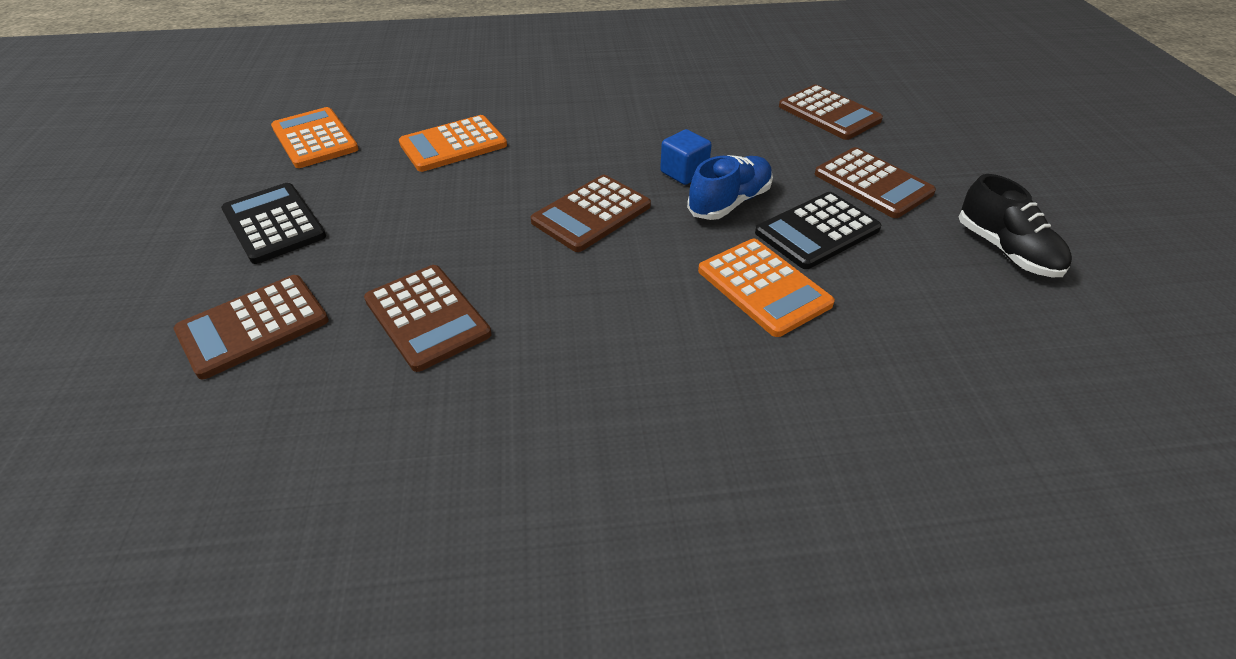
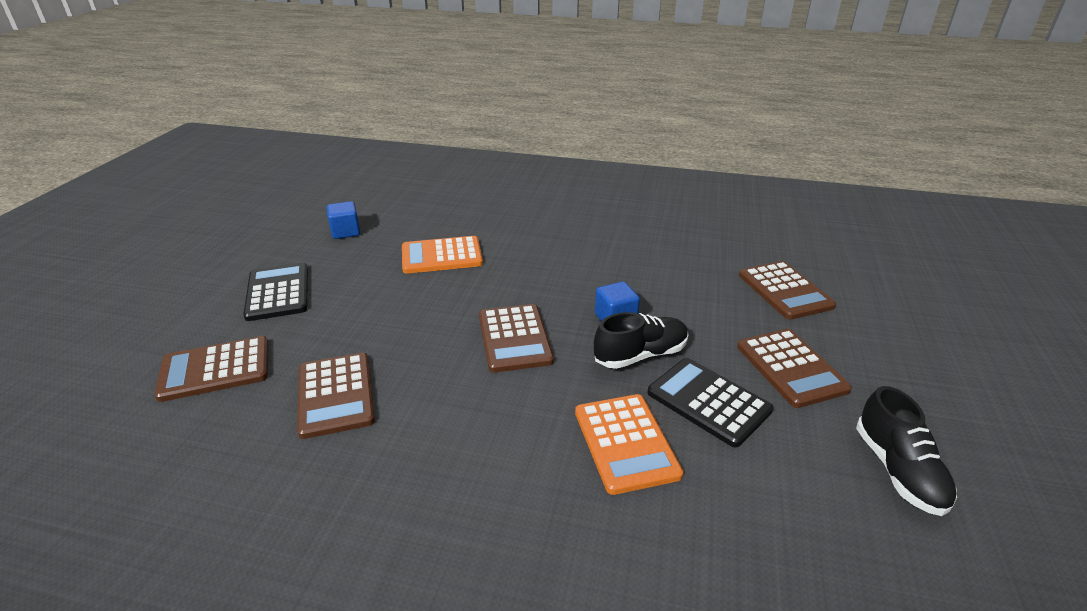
camera: 20 degrees right, 10 degrees down
(314, 139) = (346, 232): orange calculator -> blue cube
(591, 214) = (515, 338): brown calculator -> brown calculator turned 75 degrees counterclockwise
(729, 202) = (640, 355): blue shoe -> black shoe
(817, 231) = (708, 402): black calculator -> black calculator turned 60 degrees clockwise

